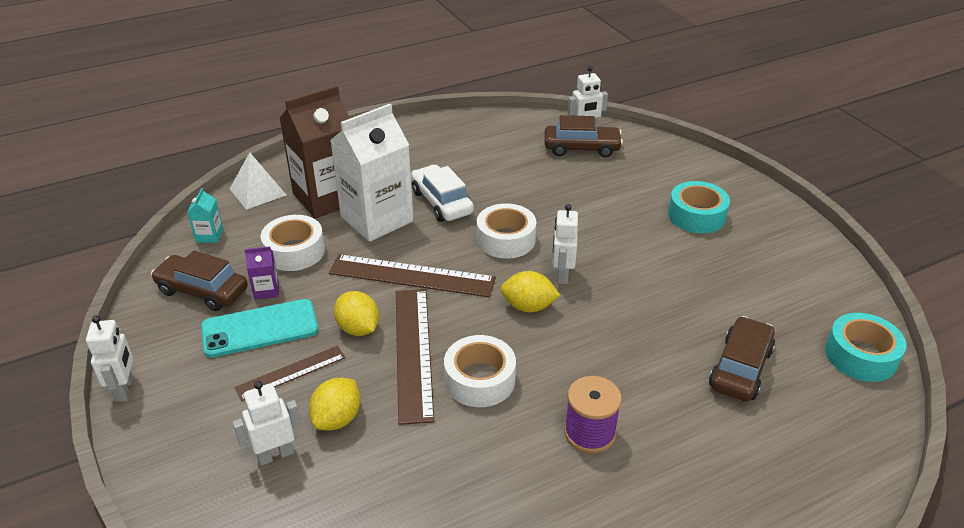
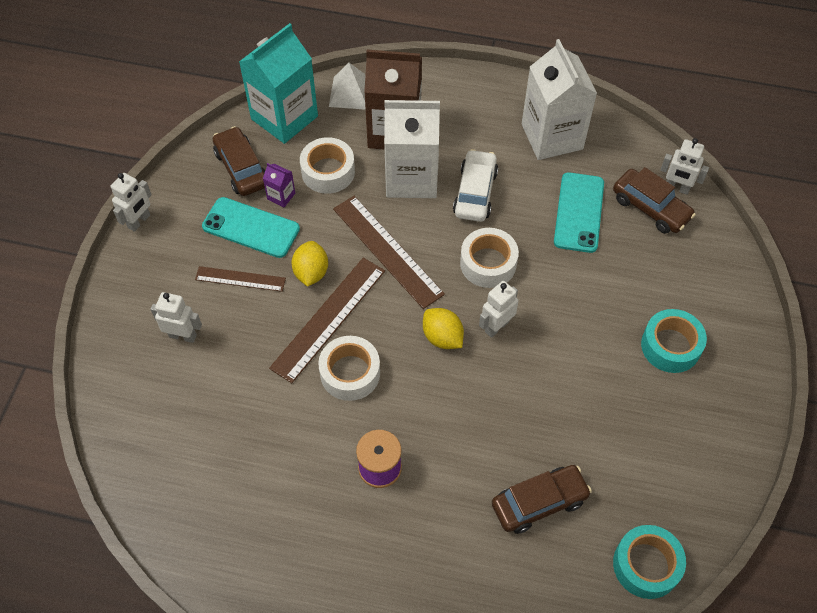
camera: 40 degrees right, 20 degrees up
(209, 235) = (284, 117): turquoise carton -> turquoise carton, size x2.44
(337, 419) = (238, 336): yellow lemon -> none
(461, 143) = (552, 136): none -> white carton
(535, 175) = (578, 212): none -> turquoise phone

